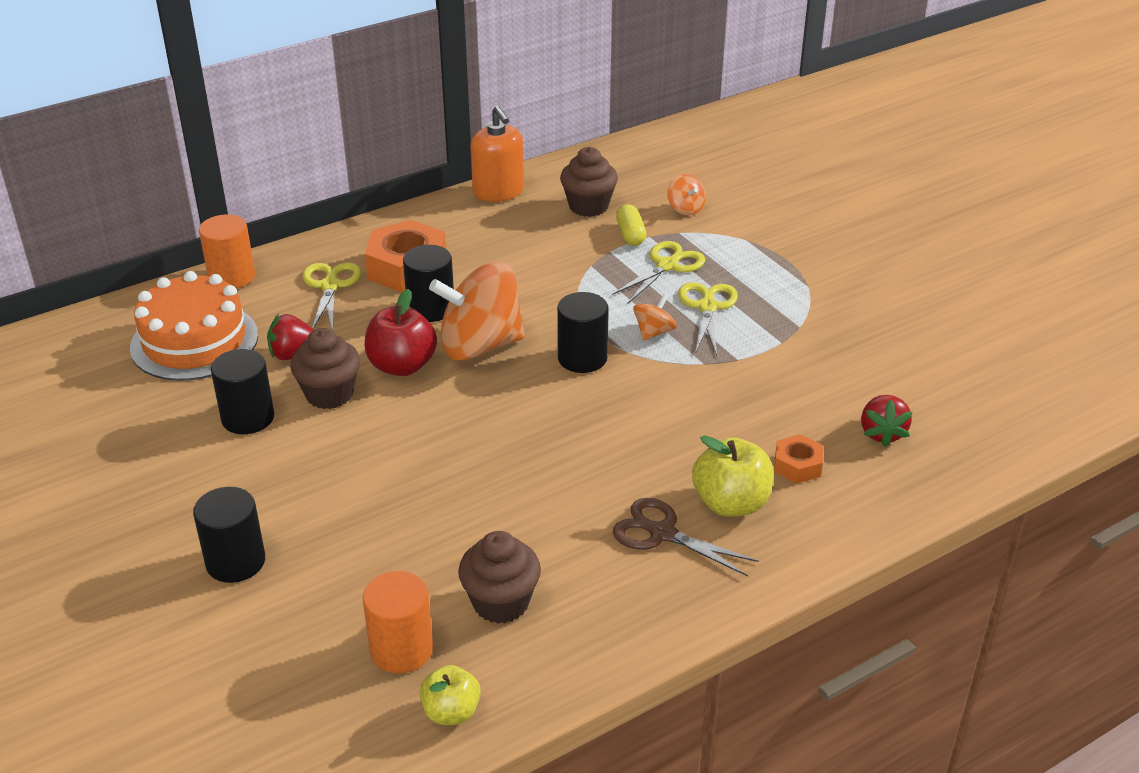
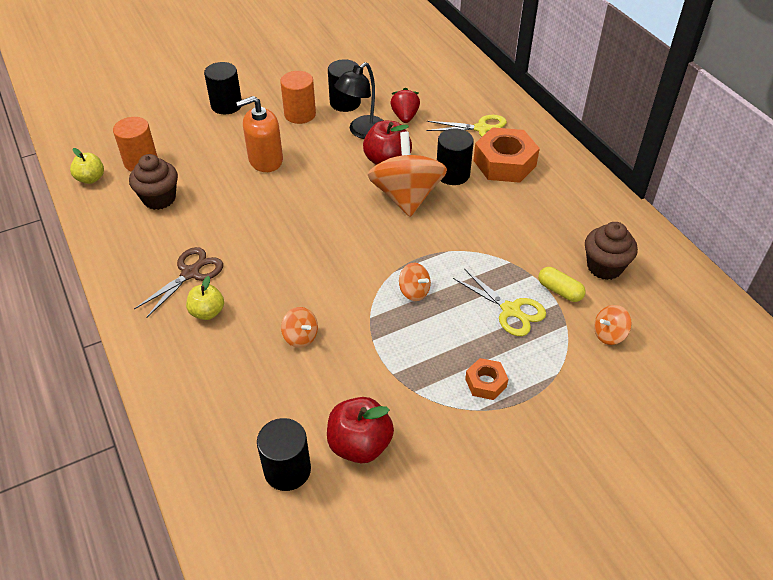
camera: 95 degrees right, 10 degrees up
(194, 341) = (422, 79): orange cake -> none
(231, 277) = (493, 88): orange cylinder -> orange cylinder (300, 114)
(329, 394) = (362, 132): brown cupcake -> black lamp
(498, 192) = (621, 213): orange soap dispenser -> orange soap dispenser (265, 160)
(582, 358) = (385, 248): black cylinder -> black cylinder (287, 470)
(630, 234) = (559, 291): yellow capsule -> yellow capsule turned 45 degrees clockwise
(707, 307) = (447, 330): yellow scissors -> none
(731, 503) = (207, 312): yellow apple -> yellow apple, size x0.64
(749, 415) = (300, 337): none -> orange spinning top
(797, 465) = (236, 357): orange nut -> orange nut (485, 383)
(880, 359) = (360, 444): none -> red apple
(882, 433) = (259, 422): red strawberry -> none

